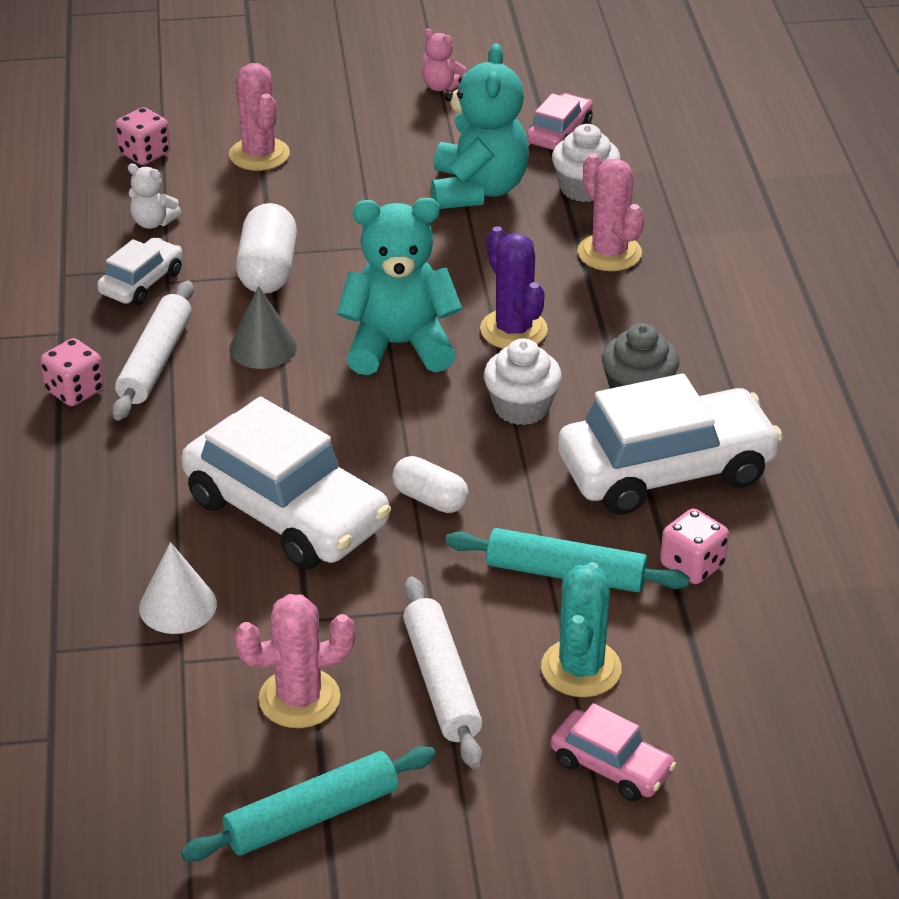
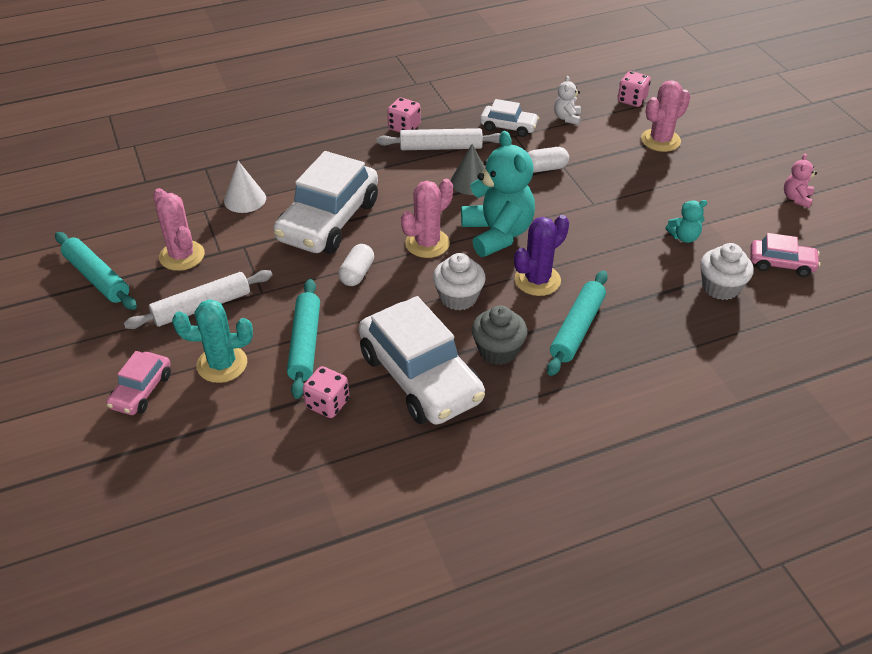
camera: 75 degrees right, 5 degrees up
(268, 270) = (545, 168): white capsule -> white capsule, size x0.65
(478, 190) = (684, 237): turquoise teddy bear -> turquoise teddy bear, size x0.46
(609, 253) = (649, 312): pink cactus -> pink cactus (427, 243)
(619, 317) = (577, 329): none -> turquoise rolling pin

